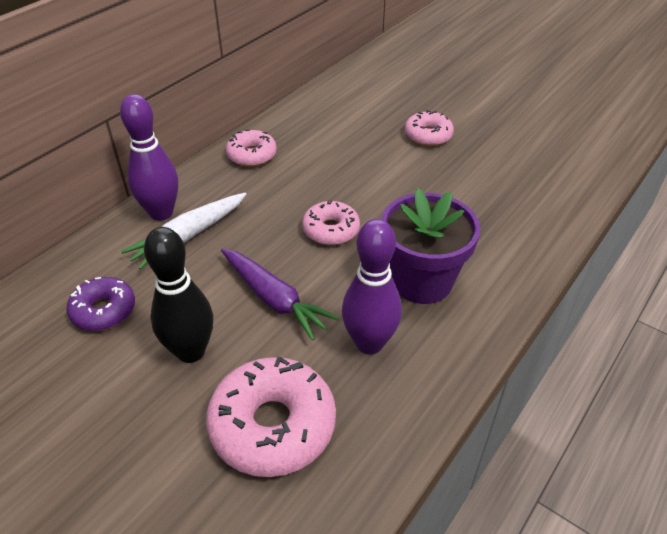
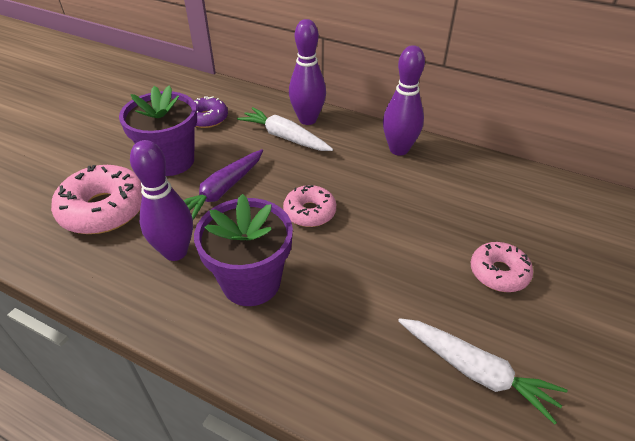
camera: 80 degrees right, 0 degrees up
(191, 351) = (171, 161): black bowling pin -> purple flower pot
(252, 155) = (399, 149): pink donut -> purple bowling pin
(518, 167) = (476, 371): none -> white carrot

